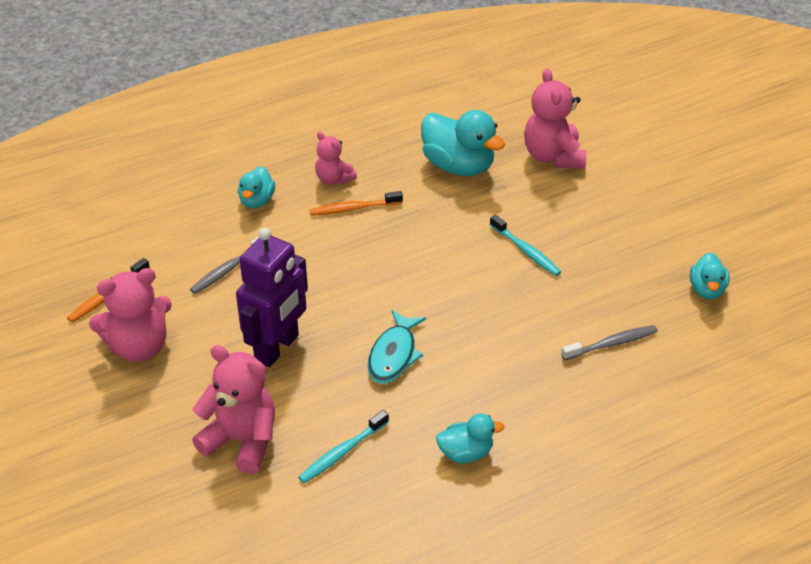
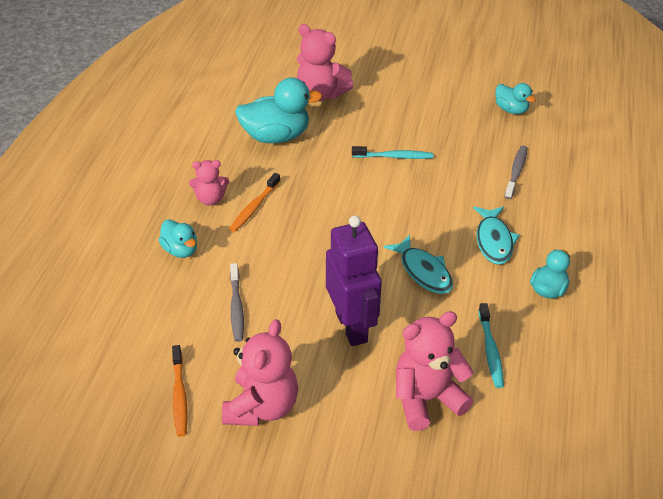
camera: 50 degrees left, 0 degrees up
(490, 380) = (494, 241): none -> turquoise fish

